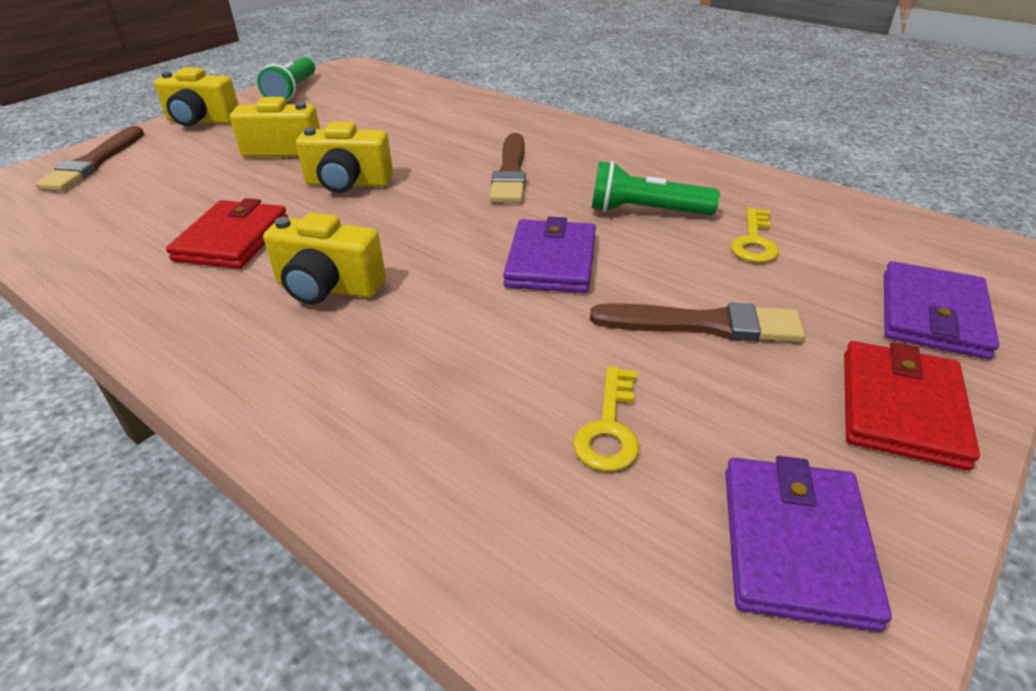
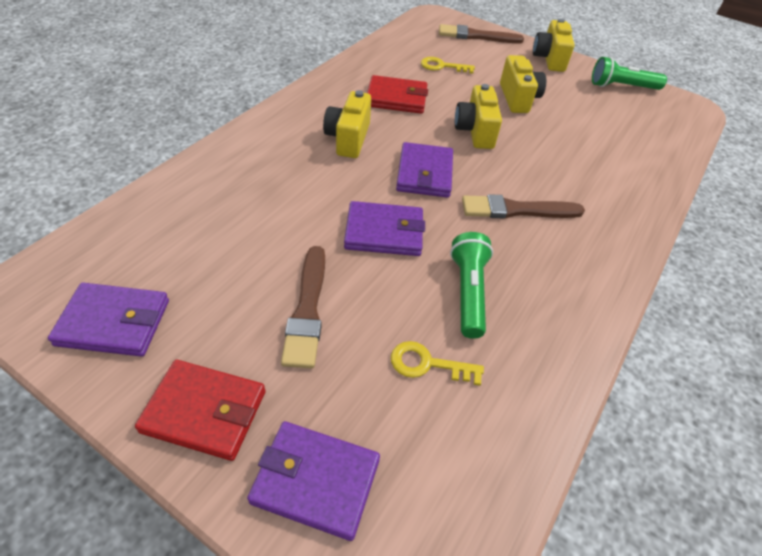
camera: 80 degrees right, 10 degrees up
(432, 226) = (424, 173): none -> purple wallet
(609, 428) = (213, 253): yellow key -> yellow key (442, 66)

